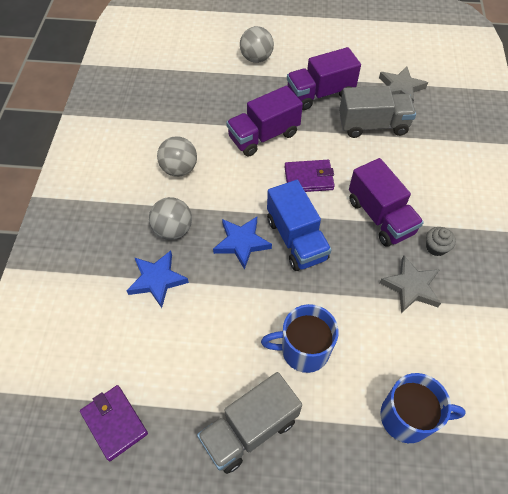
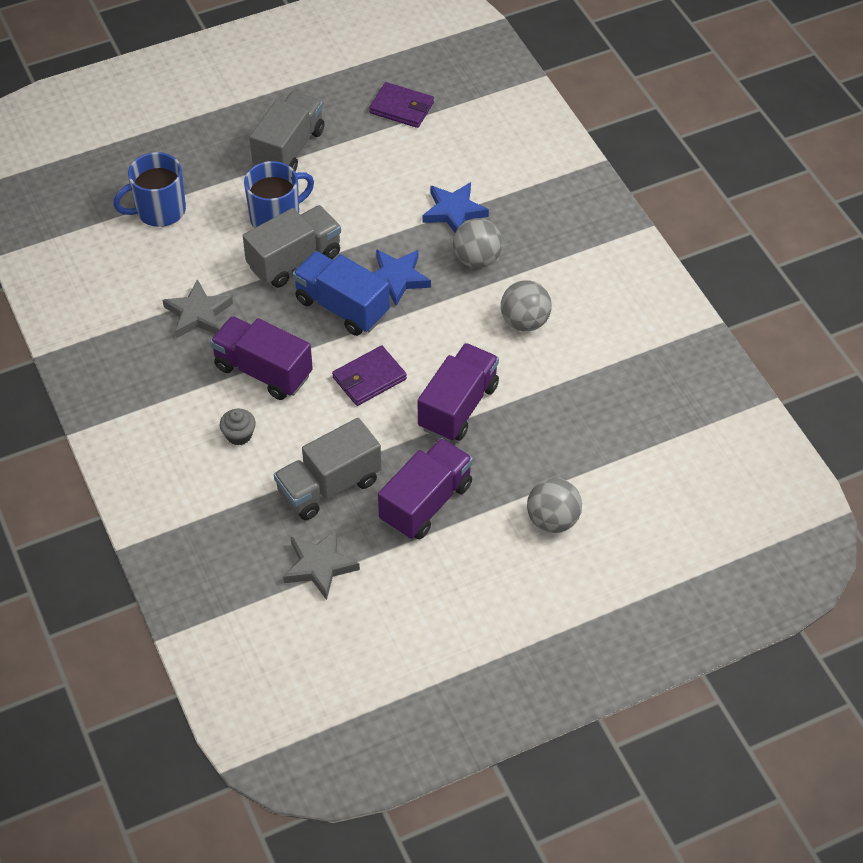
camera: 150 degrees right, 5 degrees down
(310, 298) = (294, 260): none -> grey truck
(436, 247) = (186, 365): grey cupcake -> grey cupcake (239, 435)

